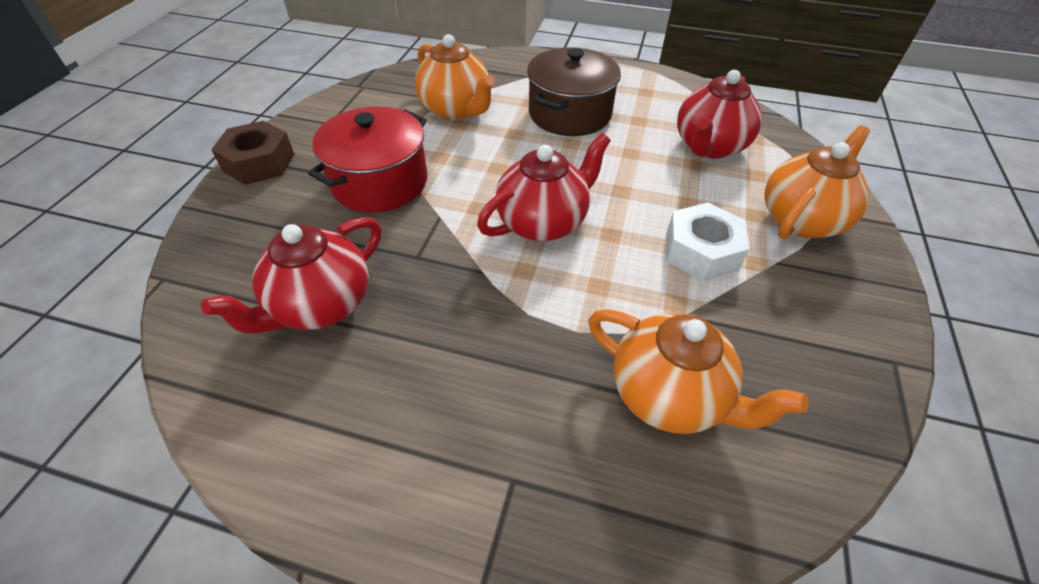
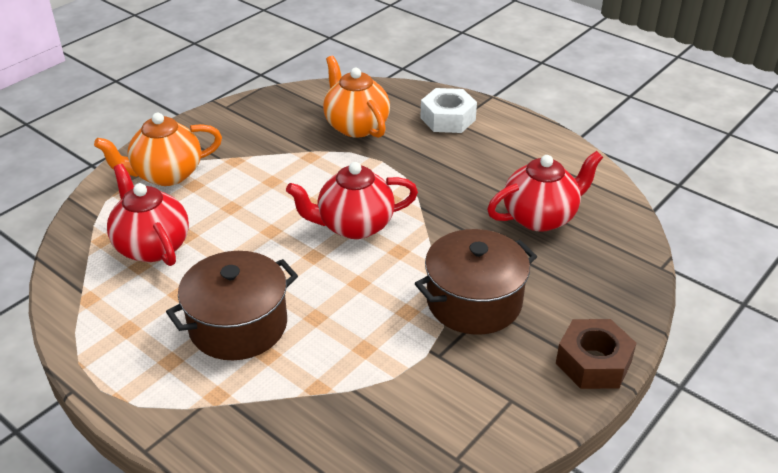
camera: 155 degrees left, 10 degrees down
(379, 182) = (474, 301): red pot -> brown pot
(456, 110) = (356, 373): orange teapot -> none
(701, 251) = (261, 177): white nut -> white nut (448, 119)
(709, 147) = (152, 246): red teapot -> red teapot turned 90 degrees counterclockwise

